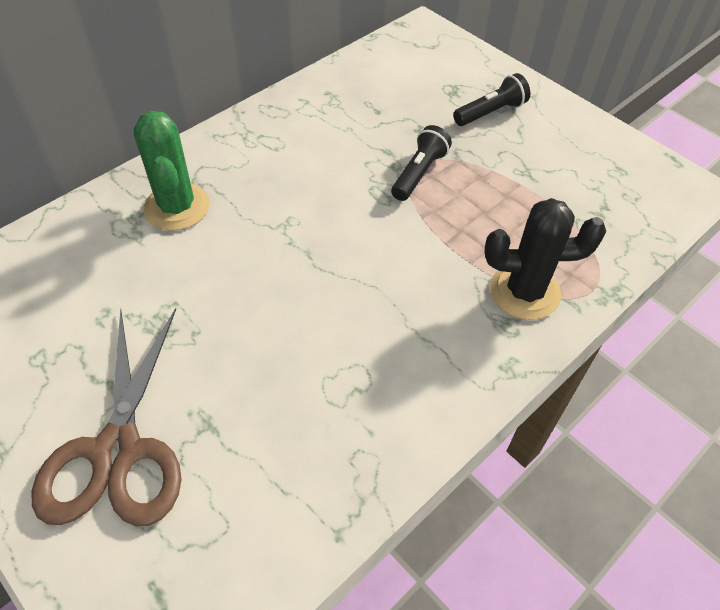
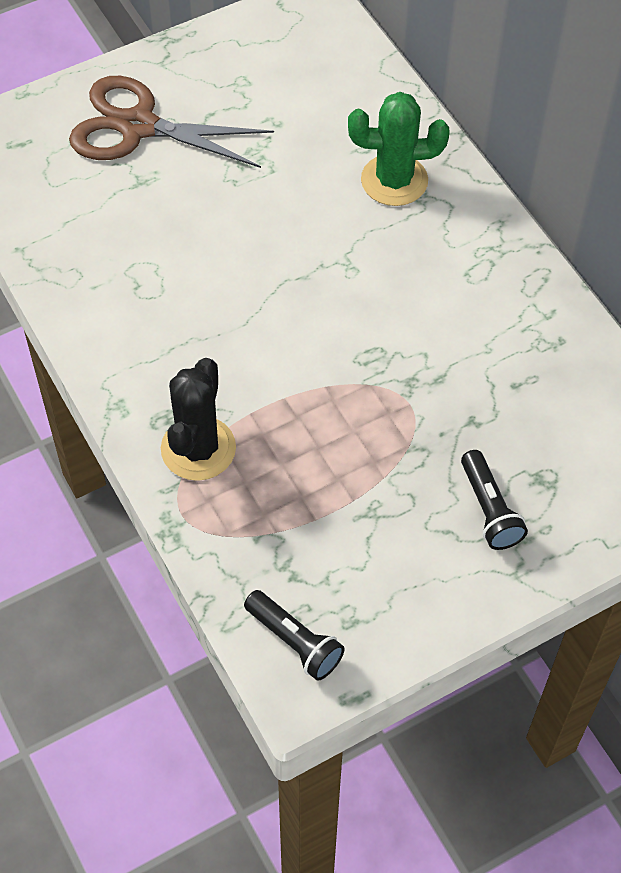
camera: 105 degrees right, 5 degrees up
(419, 173) = (394, 400): black flashlight -> black flashlight (294, 642)

